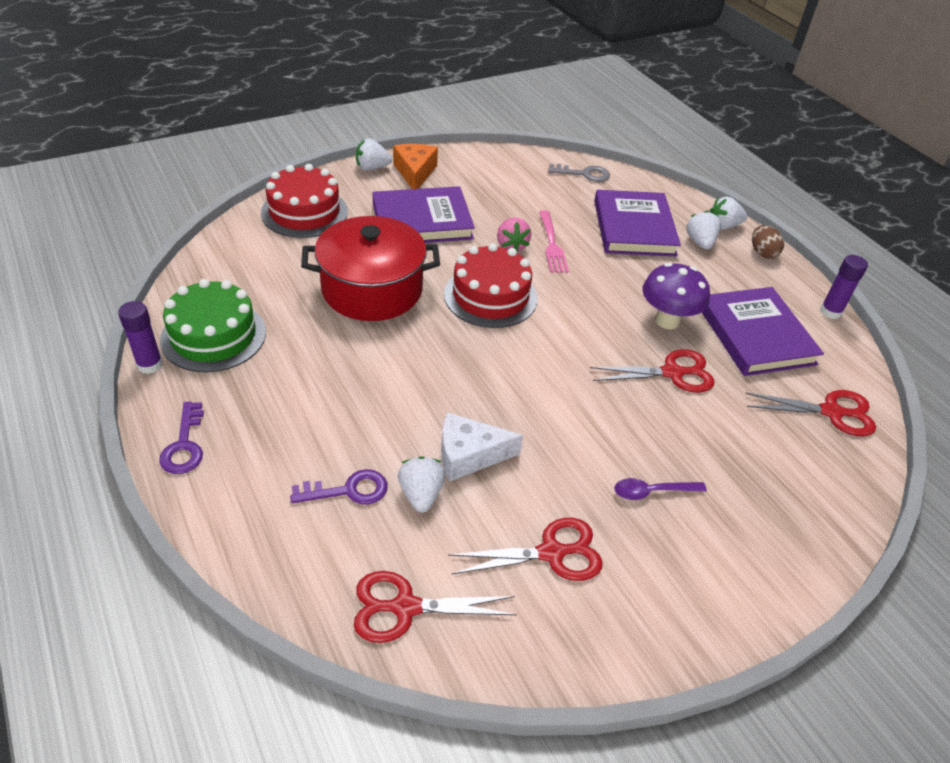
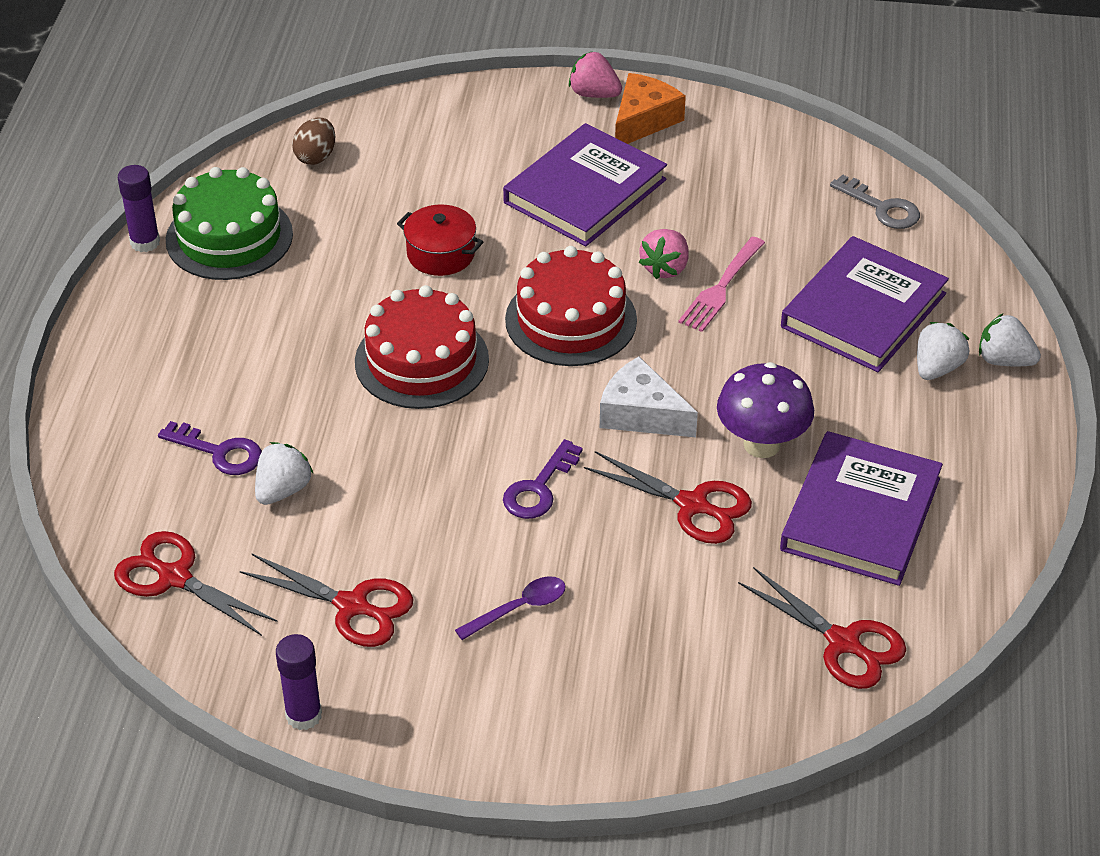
camera: 40 degrees right, 0 degrees up
(184, 445) = (112, 338): purple key -> purple key (539, 488)
(304, 212) = (454, 125): red cake -> red cake (421, 360)
(372, 168) = (594, 94): white strawberry -> pink strawberry
(372, 289) = (441, 254): red pot -> red pot, size x0.50
(422, 221) = (585, 191): purple book -> purple book turned 75 degrees counterclockwise
(469, 455) = (367, 477): white cheese -> white cheese (641, 414)
(652, 492) = (519, 608): purple spoon -> purple spoon turned 120 degrees clockwise
(762, 253) = (1014, 420): brown egg -> brown egg (316, 156)
(830, 312) = (1011, 536): purple glue stick -> purple glue stick (303, 715)

